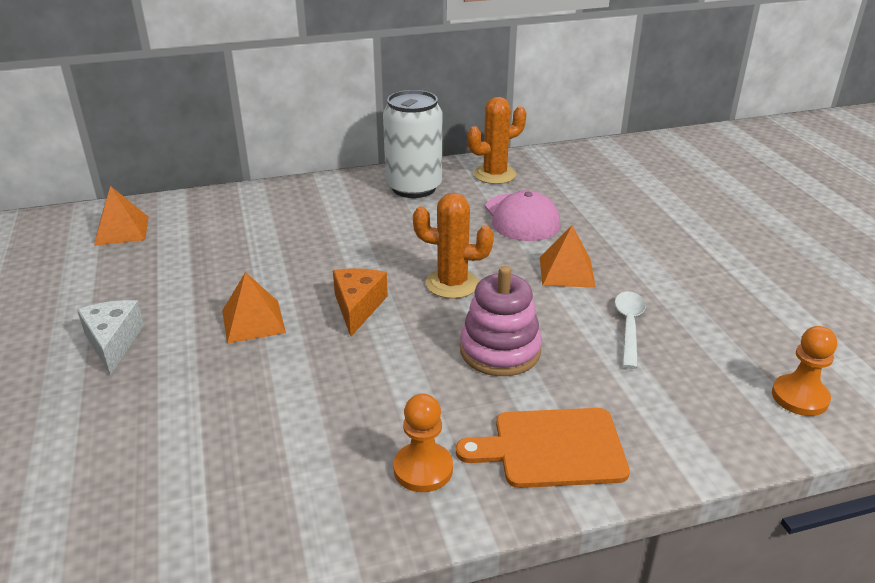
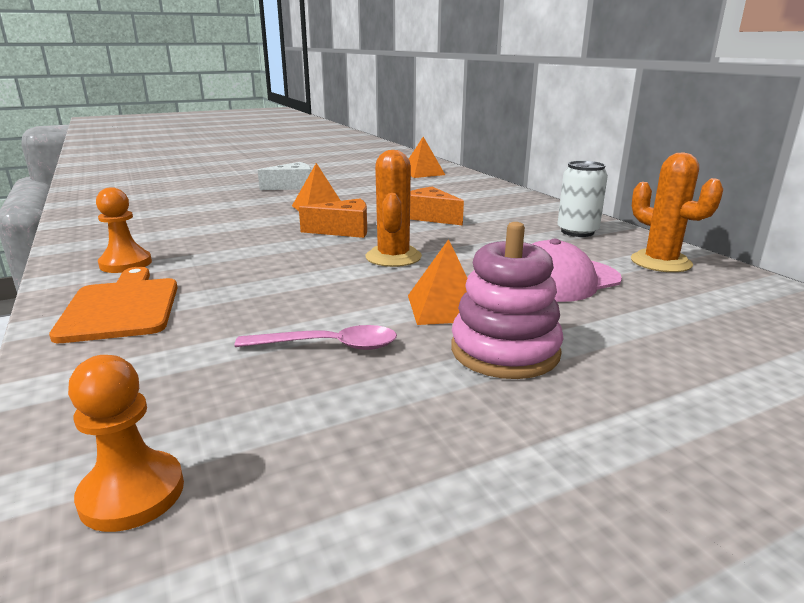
camera: 80 degrees right, 10 degrees down
(334, 250) = (430, 217): none -> orange cheese
(414, 187) = (577, 232): white can -> white can, size x0.65
(500, 351) = (279, 281): pink stacking toy -> pink stacking toy (505, 351)
(629, 327) = (328, 346): white spoon -> pink spoon

